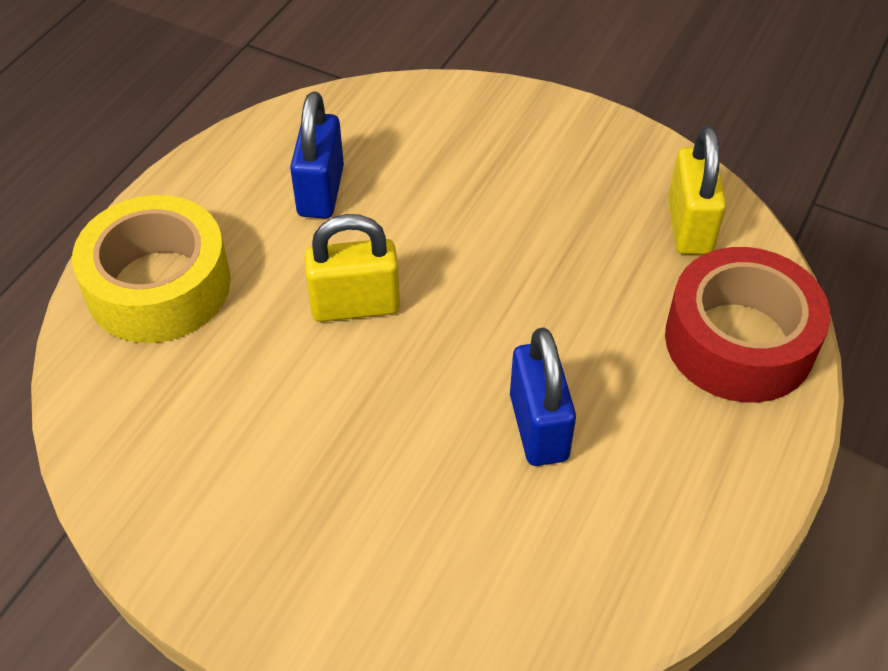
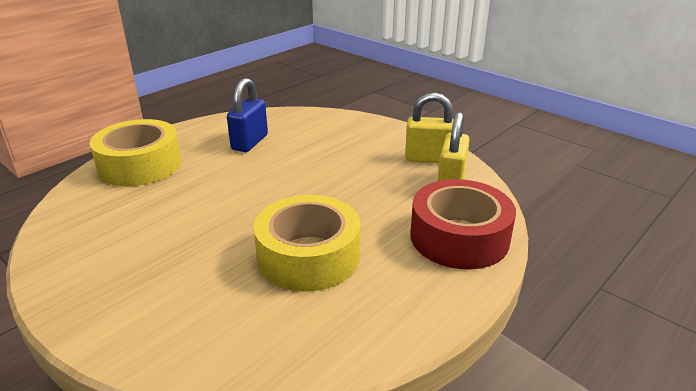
camera: 15 degrees right, 20 degrees down
(355, 305) = (236, 187): yellow padlock -> yellow padlock (428, 159)
(538, 427) = (308, 256): blue padlock -> yellow tape

